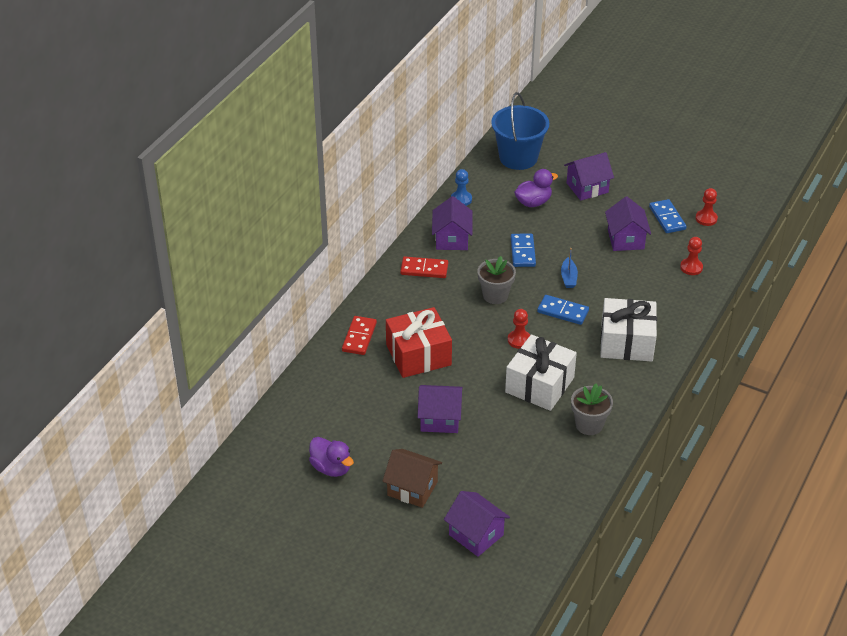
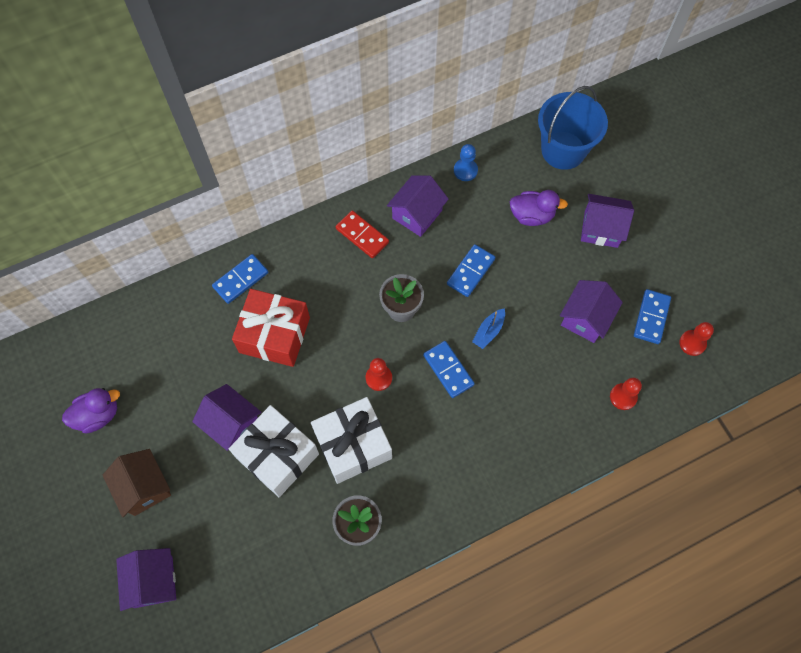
camera: 35 degrees right, 25 degrees up
(331, 468) = (98, 415): purple duck -> purple duck turned 105 degrees counterclockwise
(359, 337) = (241, 280): red domino -> blue domino
(626, 342) = (478, 449): white gift -> white gift (277, 456)

